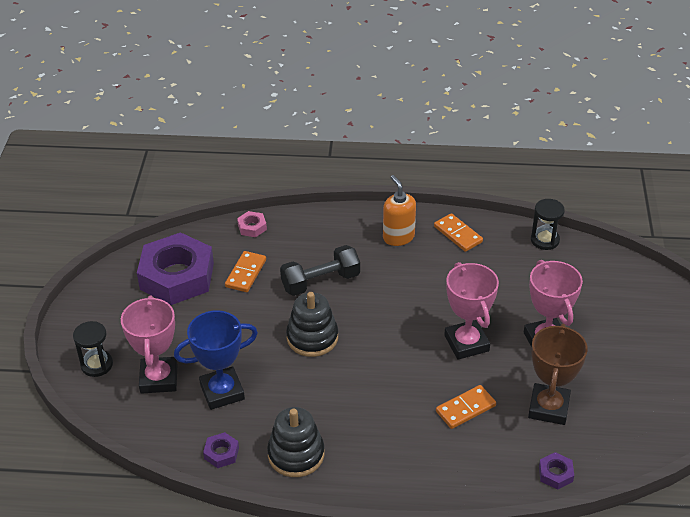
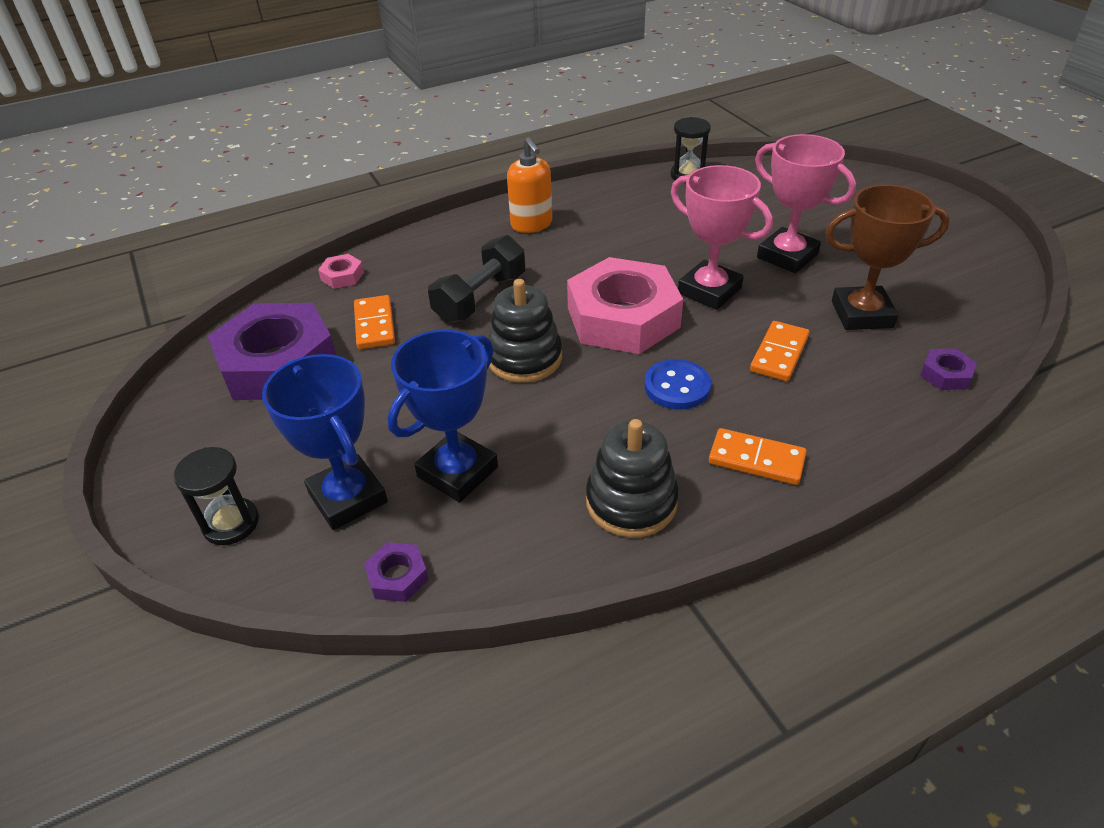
camera: 30 degrees left, 0 degrees up
(159, 379) = (348, 498): pink trophy -> blue trophy
(221, 453) = (525, 552): purple nut -> purple nut (397, 577)
(383, 400) = (677, 387): none -> blue button
(394, 337) = (623, 318): none -> pink nut
(398, 237) = (531, 224): orange soap dispenser -> orange soap dispenser turned 150 degrees counterclockwise
(458, 234) = (594, 200): orange domino -> orange domino (756, 459)
(548, 407) = (862, 314): brown trophy -> brown trophy turned 75 degrees counterclockwise

